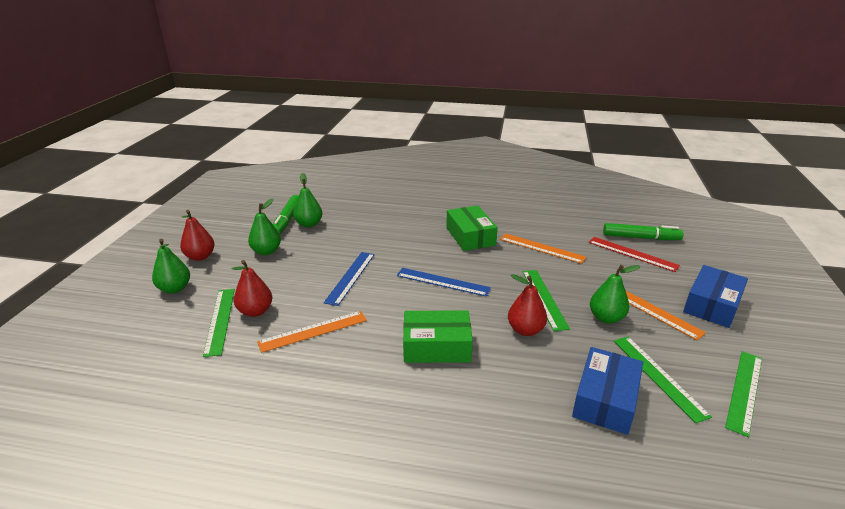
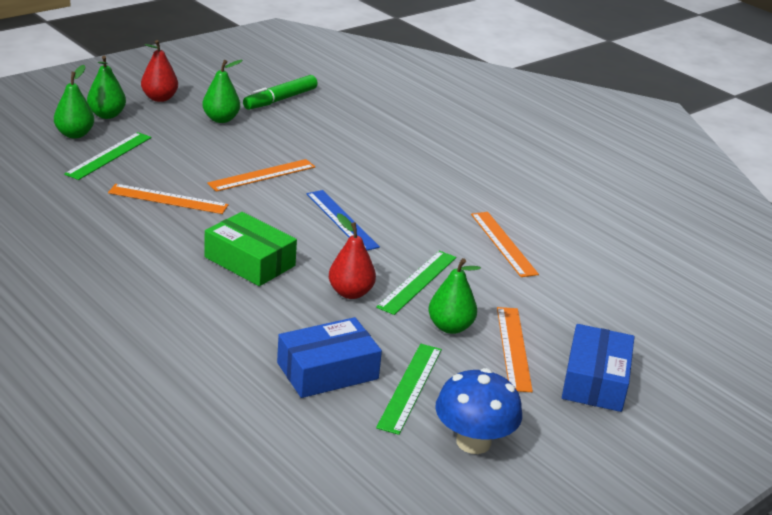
camera: 35 degrees right, 0 degrees up
(255, 311) = (144, 162): red pear -> none
(309, 224) = (296, 112): green pear -> green pear (75, 134)
(350, 277) = (262, 175): blue ruler -> orange ruler
(470, 236) = (443, 197): green box -> none
(632, 254) = (603, 299): red ruler -> none
(640, 237) = (650, 292): green marker -> none
(712, 305) = (595, 380): blue box -> blue box turned 60 degrees counterclockwise
(744, 390) = (473, 442): green ruler -> blue mushroom

